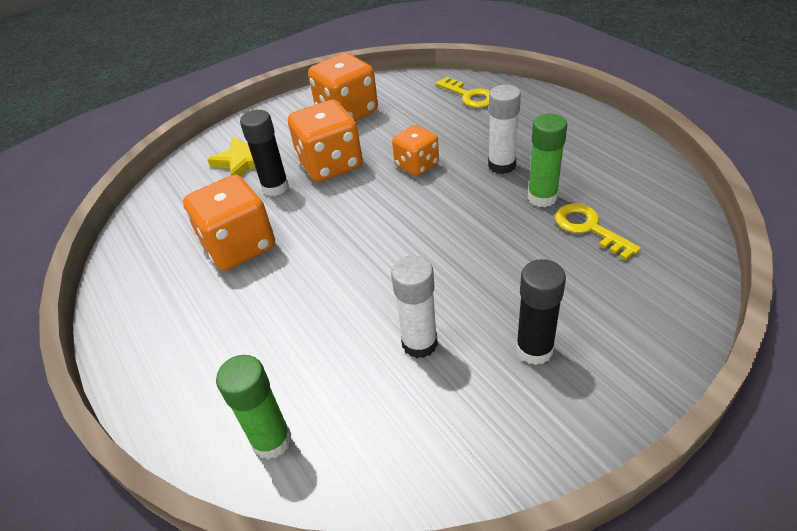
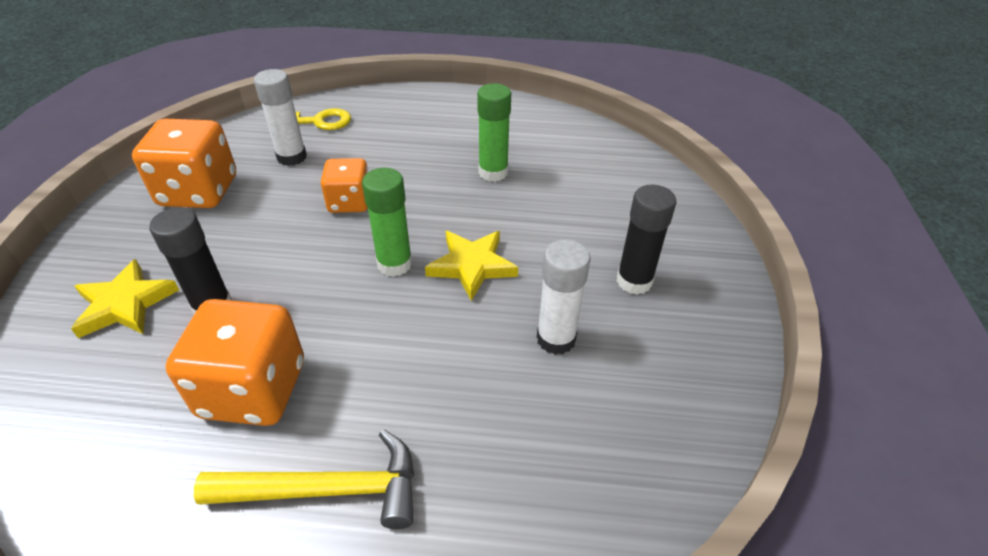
camera: 55 degrees left, 0 degrees up
(205, 323) = (327, 490): none -> yellow hammer
(272, 440) = (553, 520): green glue stick -> green glue stick (394, 264)
(330, 164) = (251, 249): orange dice -> none
(434, 256) = (472, 266): none -> yellow star
(502, 165) = (428, 164): white glue stick -> white glue stick (292, 157)
(589, 228) = (555, 176): yellow key -> none

